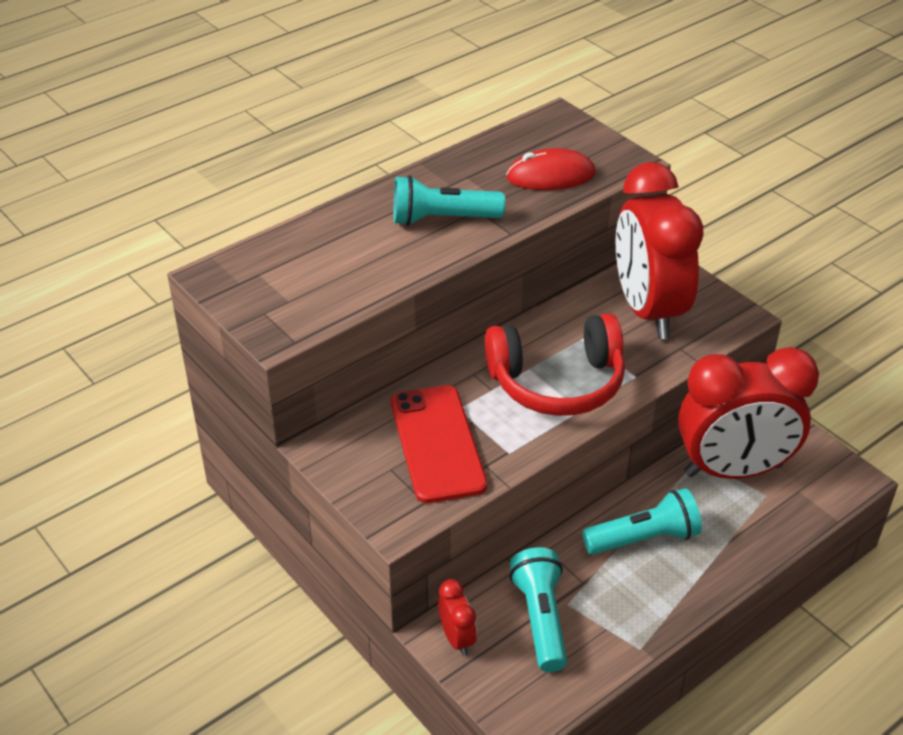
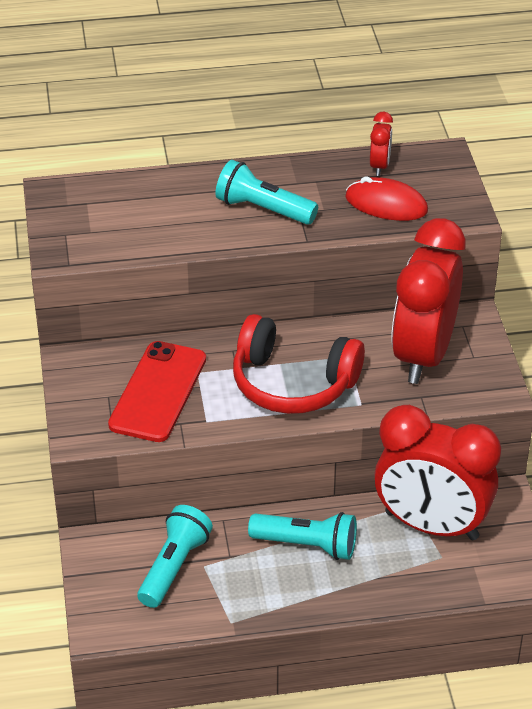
camera: 30 degrees right, 0 degrees up
(457, 638) = (100, 552): red clock -> red clock (379, 166)

